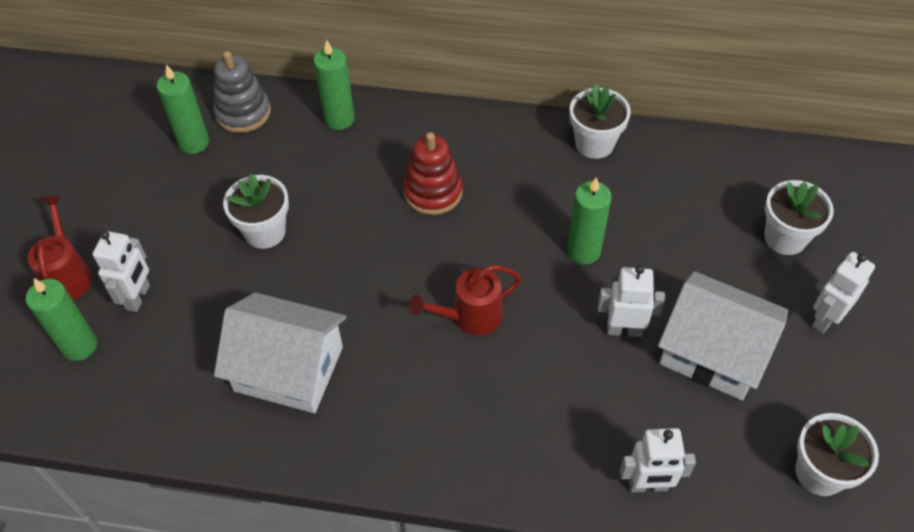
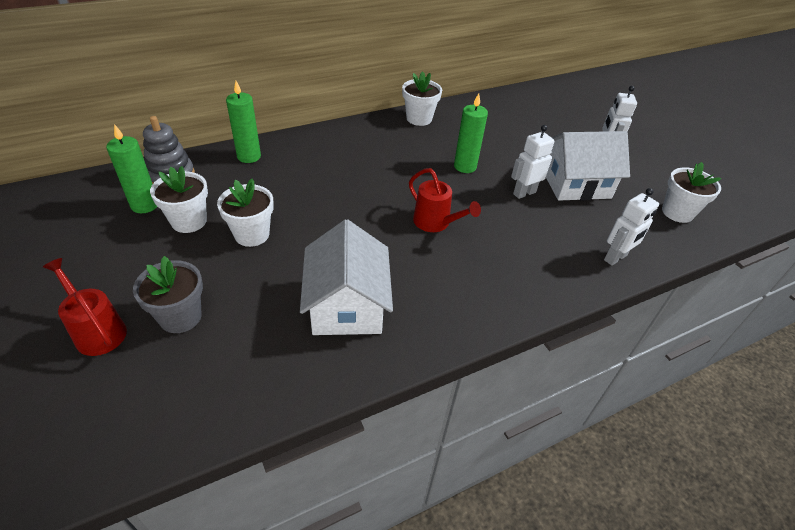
camera: 40 degrees left, 10 degrees down
(79, 346) = (152, 375): green candle -> none
(138, 297) = (180, 317): white robot -> grey flower pot
(289, 368) = (347, 305): white house -> white house turned 75 degrees counterclockwise
(433, 192) = (349, 171): red stacking toy -> none
(469, 317) = (436, 223): red watering can -> red watering can turned 75 degrees counterclockwise
(785, 238) = (552, 125): white flower pot -> white flower pot (189, 221)

